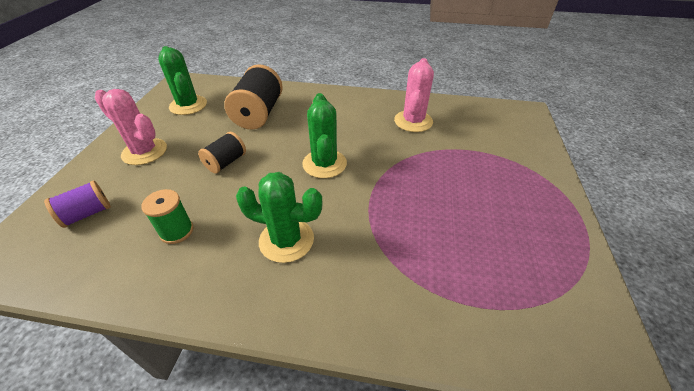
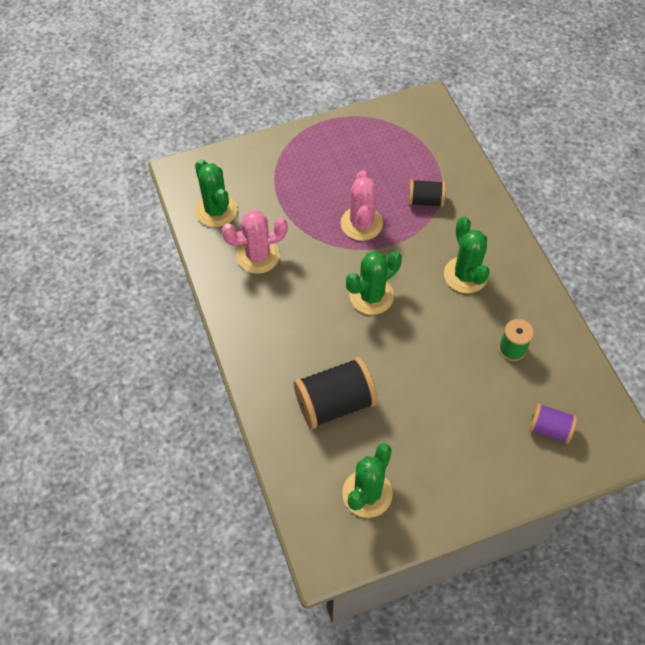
camera: 120 degrees left, 15 degrees up
(144, 152) = (462, 460): pink cactus -> pink cactus (361, 223)
(226, 162) = (424, 374): black spool -> black spool (425, 201)
(474, 116) = (216, 210): none -> green cactus

